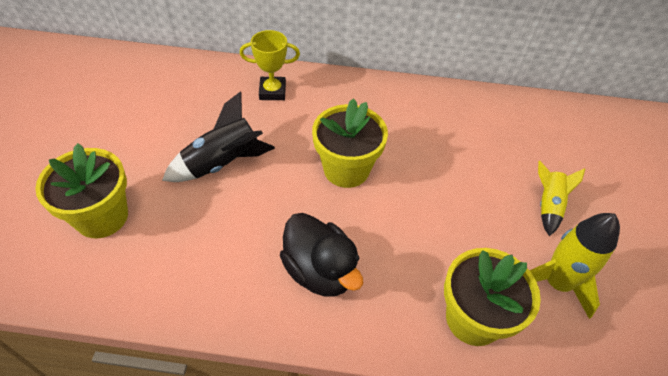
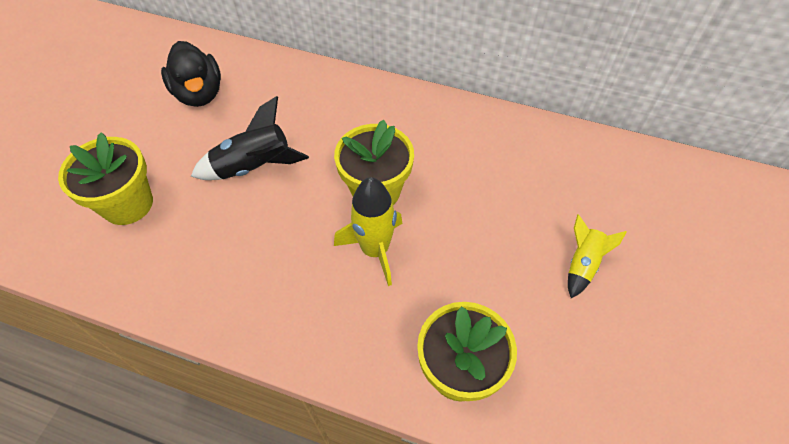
camera: 15 degrees right, 5 degrees up
(272, 91) = (325, 96): yellow trophy -> none
(320, 271) = (318, 293): black duck -> black duck (199, 93)
(556, 283) = (562, 351): yellow rocket -> yellow rocket (375, 250)

